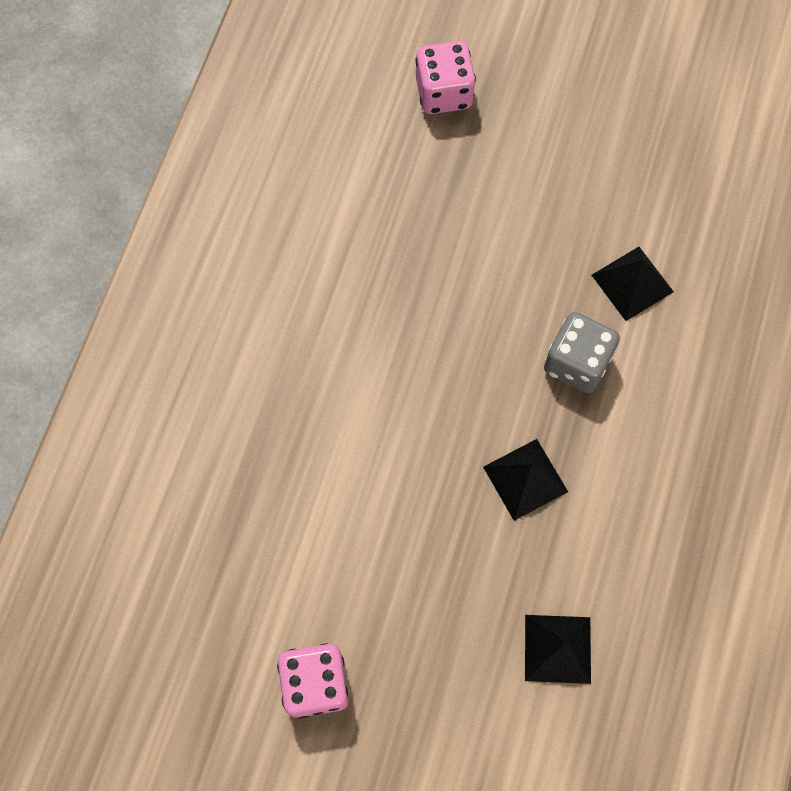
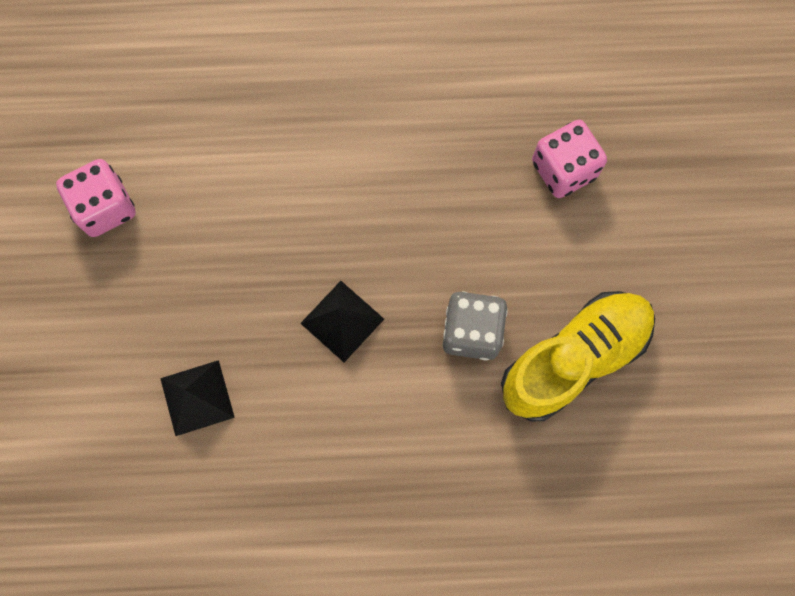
camera: 70 degrees right, 5 degrees up
(443, 93) = (700, 123): pink dice -> pink dice (563, 169)
(632, 283) = (574, 359): black pyramid -> yellow shoe

